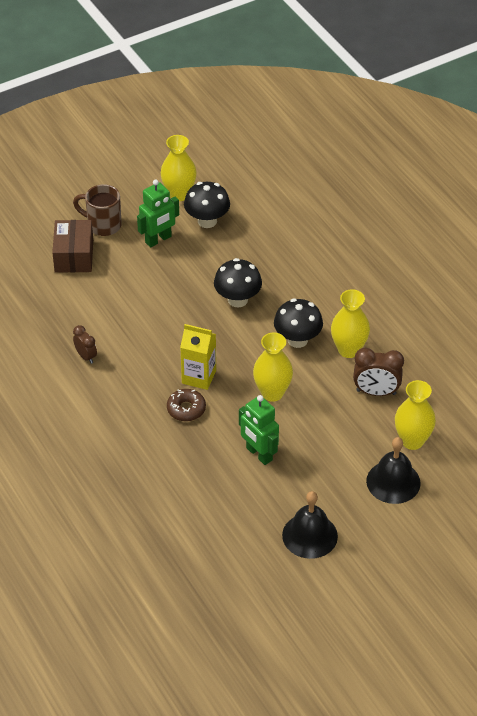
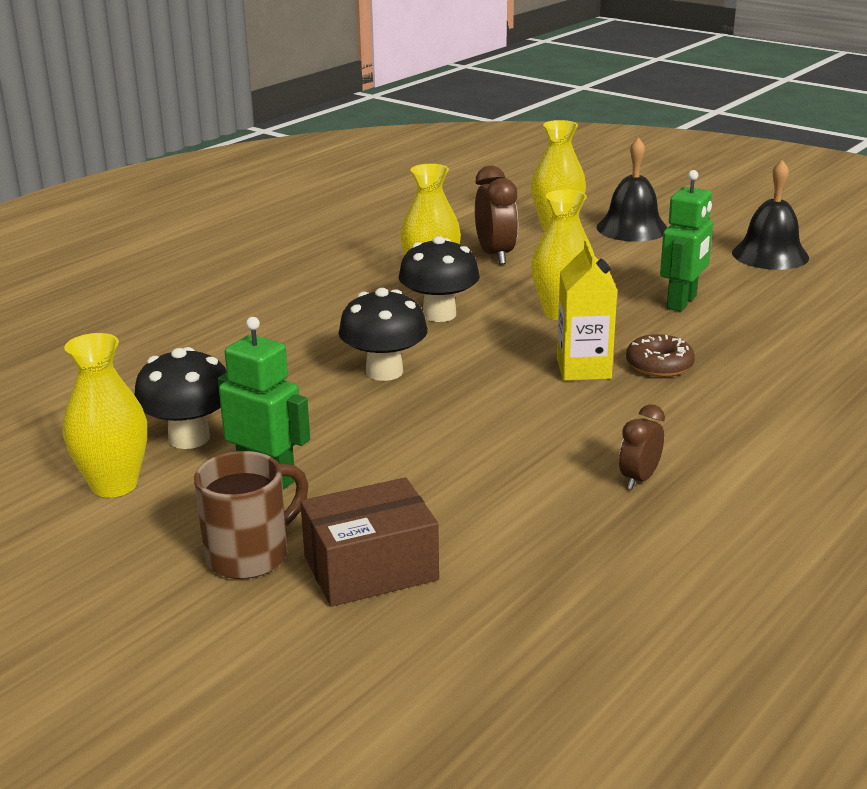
camera: 110 degrees left, 20 degrees down
(103, 225) = (250, 555): brown mug -> brown mug turned 135 degrees counterclockwise

